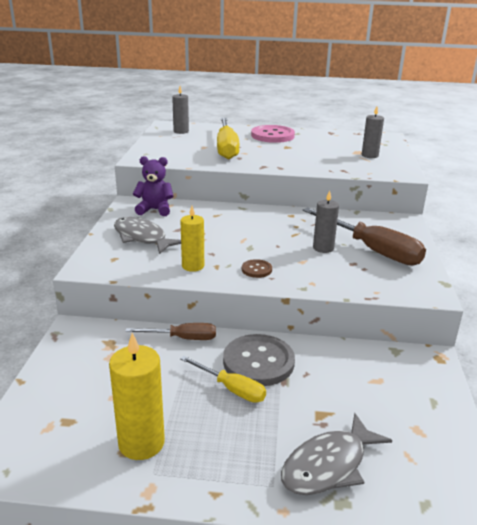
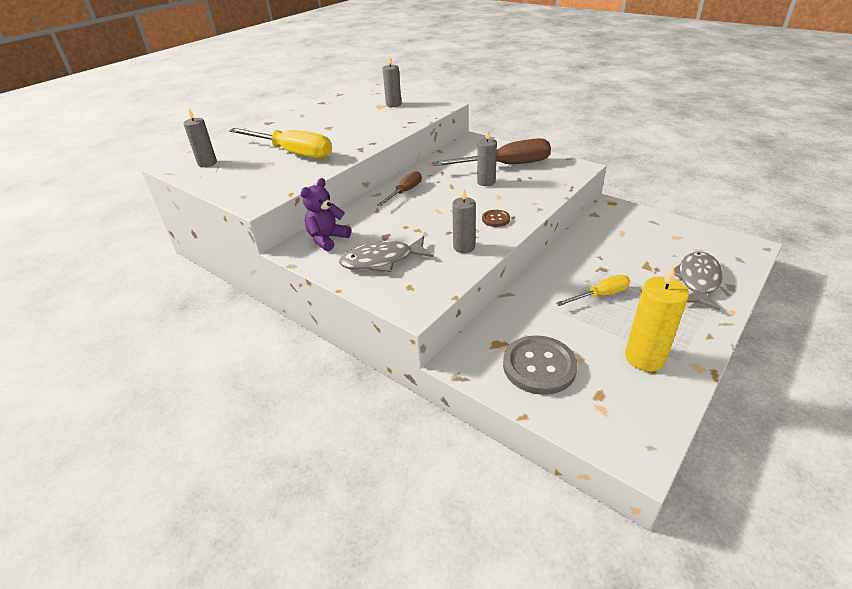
camera: 55 degrees left, 10 degrees up
(183, 338) = (519, 300): brown screwdriver -> brown screwdriver (405, 192)
(193, 266) = (464, 247): yellow candle -> grey candle
(258, 362) = (574, 273): grey button -> grey button (539, 366)
(272, 136) = (292, 126): pink button -> none
(328, 465) = (697, 280): grey fish -> grey fish turned 150 degrees counterclockwise

